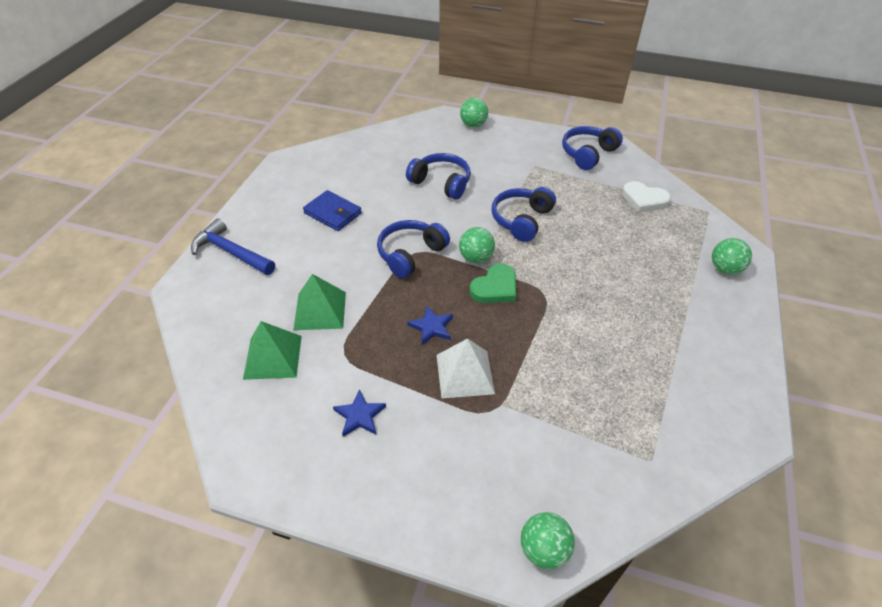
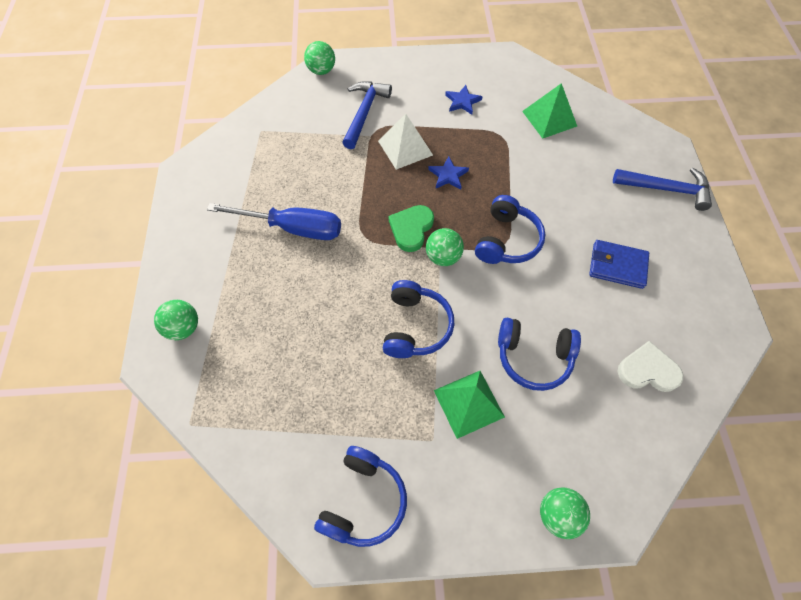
camera: 160 degrees right, 15 degrees up
(320, 310) = (545, 161): green pyramid -> green pyramid (469, 403)
(499, 441) = (364, 113): none -> blue hammer
(618, 322) = (292, 228): none -> blue screwdriver
(644, 199) = (274, 418): white heart -> white heart (647, 370)

